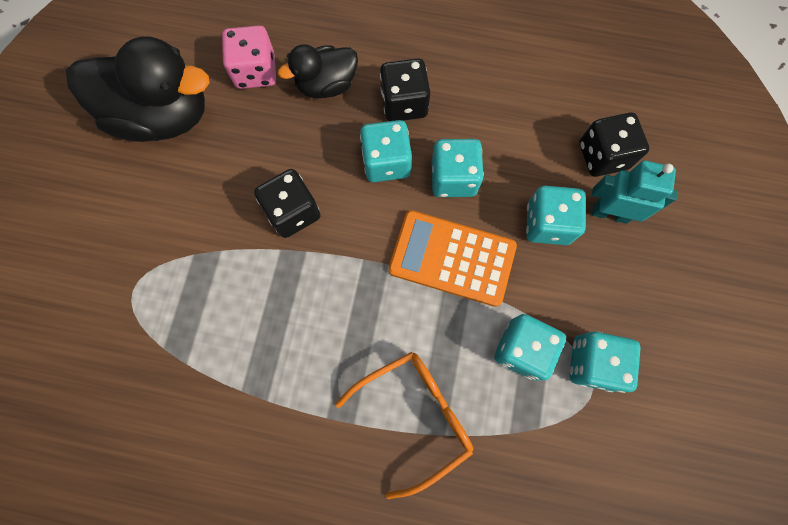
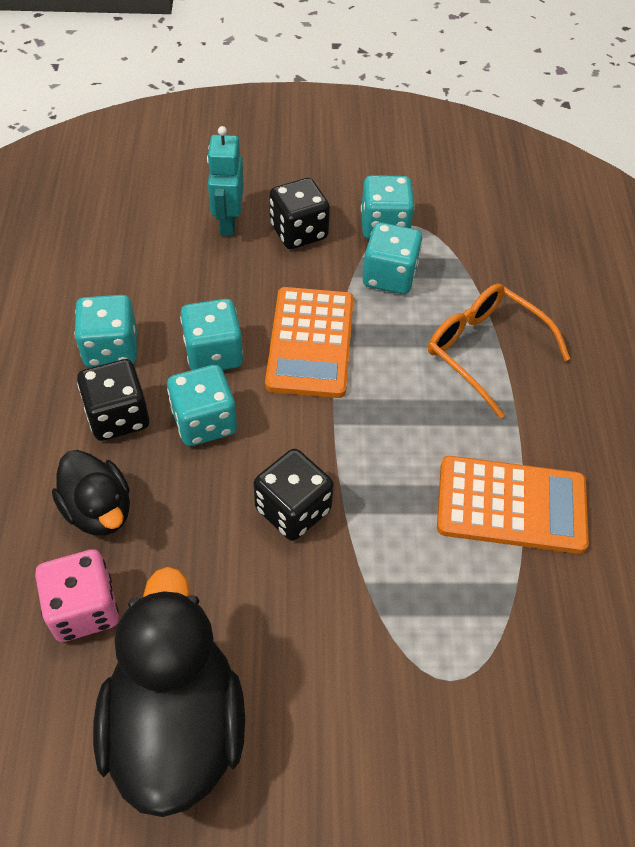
camera: 105 degrees left, 20 degrees down
(252, 383) = (511, 505): none -> orange calculator
(547, 224) = (251, 269): turquoise dice -> turquoise dice (111, 348)
(602, 156) = (163, 232): black dice -> black dice (298, 232)

